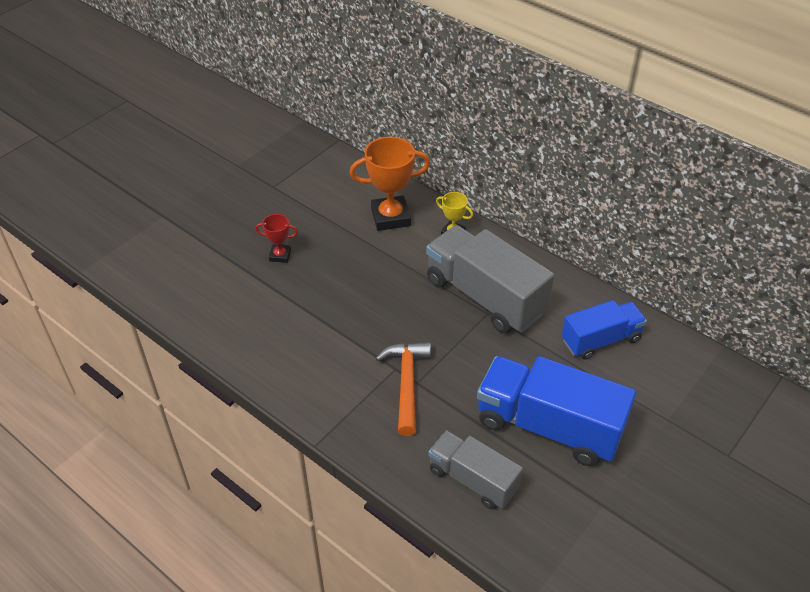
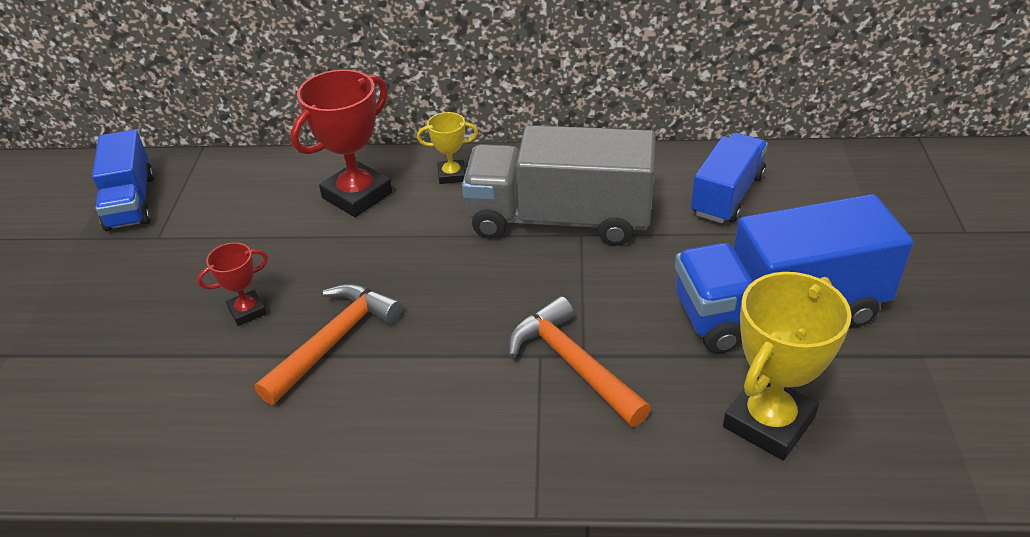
camera: 35 degrees left, 5 degrees down
(277, 157) = (131, 202): none -> blue truck
(305, 297) = (334, 340): none -> orange hammer
(390, 217) = (357, 195): orange trophy -> red trophy
(473, 479) = (768, 422): grey truck -> yellow trophy

